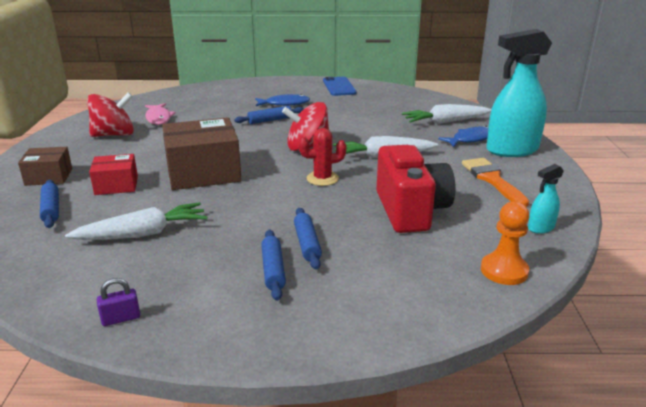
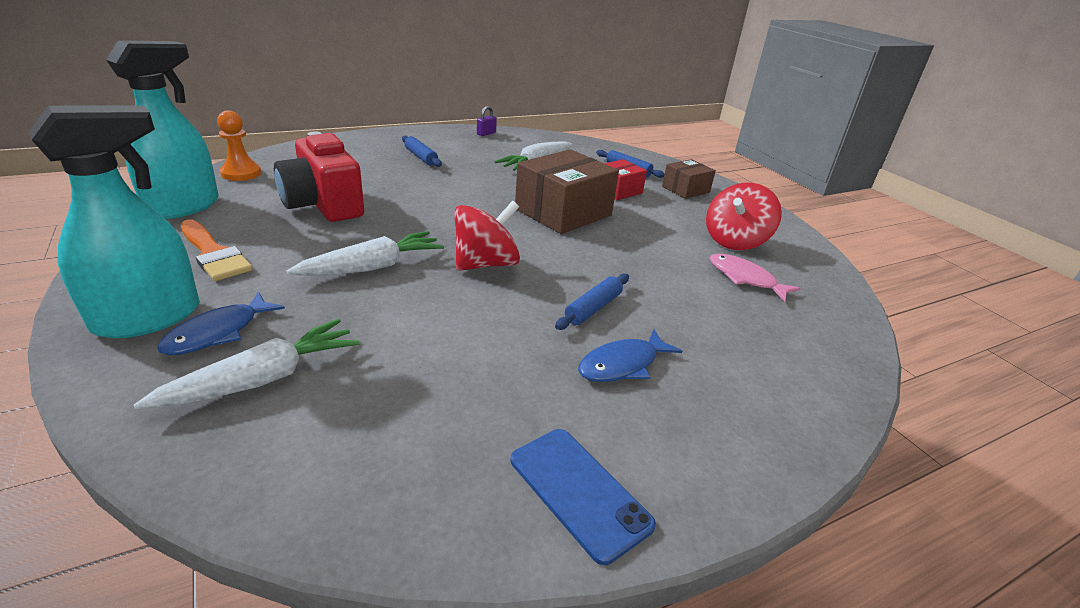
camera: 150 degrees right, 5 degrees up
(307, 244) = (408, 172): blue rolling pin -> none
(322, 179) = (433, 224): red cactus -> none
(540, 228) = (184, 207): turquoise spray bottle -> turquoise spray bottle, size x2.20

